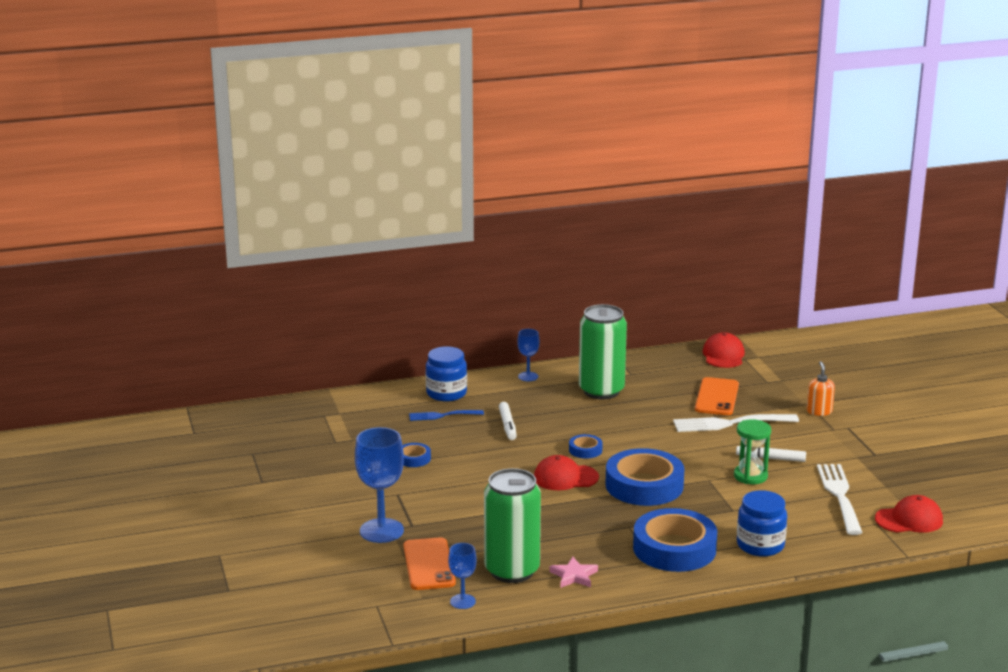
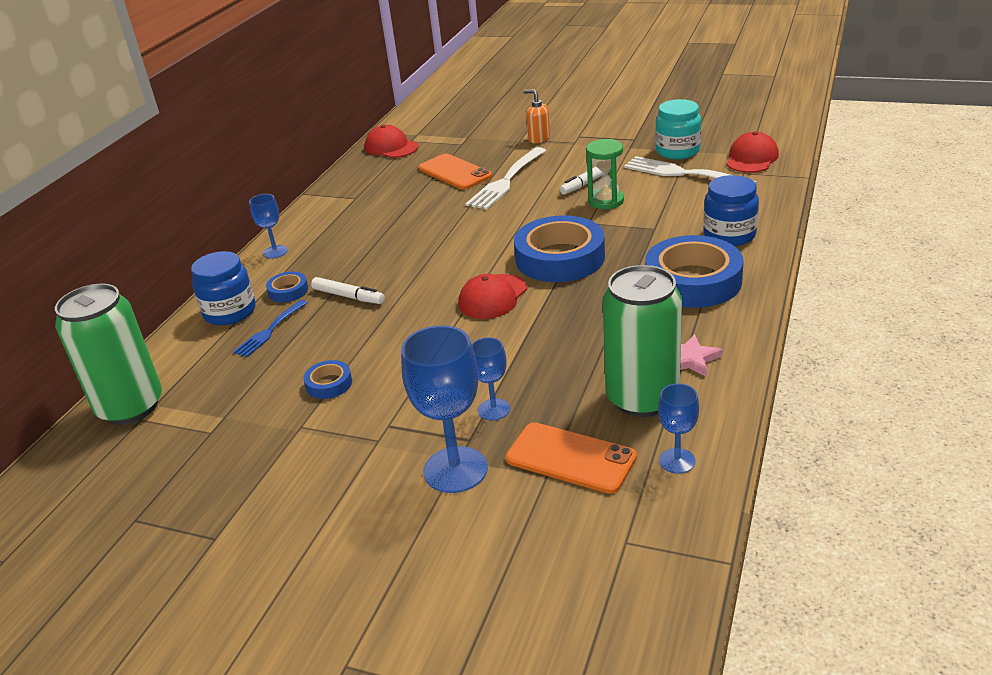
camera: 50 degrees left, 10 degrees up
(447, 523) = (494, 409): none -> blue goblet
(585, 450) = (455, 267): blue tape -> blue tape (288, 291)
(601, 391) = (361, 222): green can -> green can (130, 407)
(877, 481) = (677, 151): none -> turquoise jar

